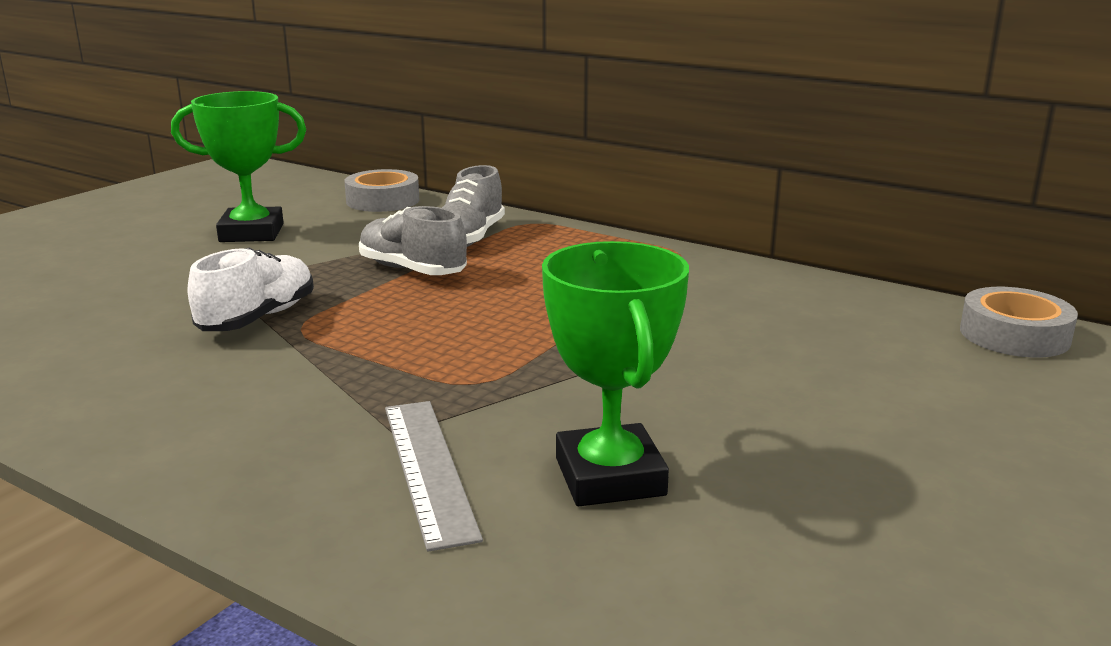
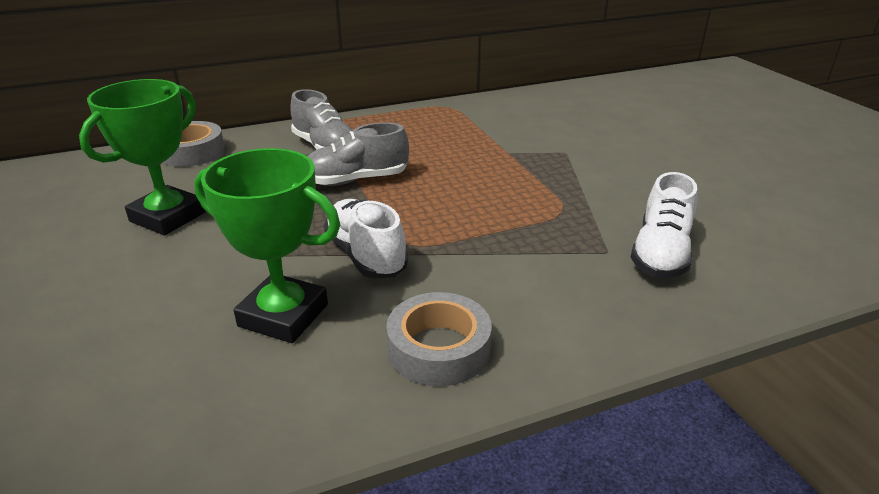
camera: 55 degrees left, 10 degrees up
(428, 468) = (660, 253): grey ruler -> white shoe
(609, 477) = (703, 209): green trophy -> green trophy (283, 315)
(1014, 335) = (631, 85): grey tape -> grey tape (439, 348)

